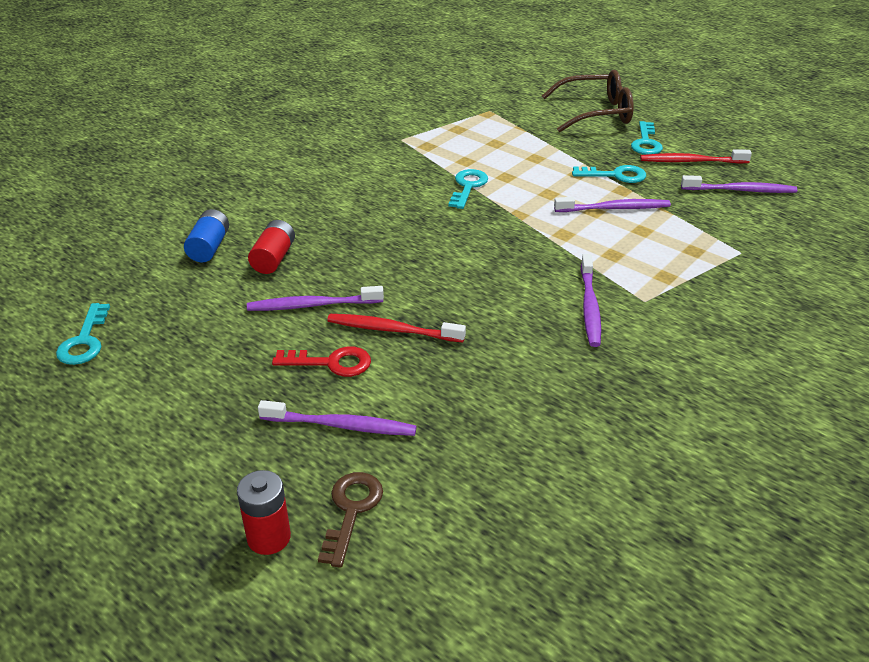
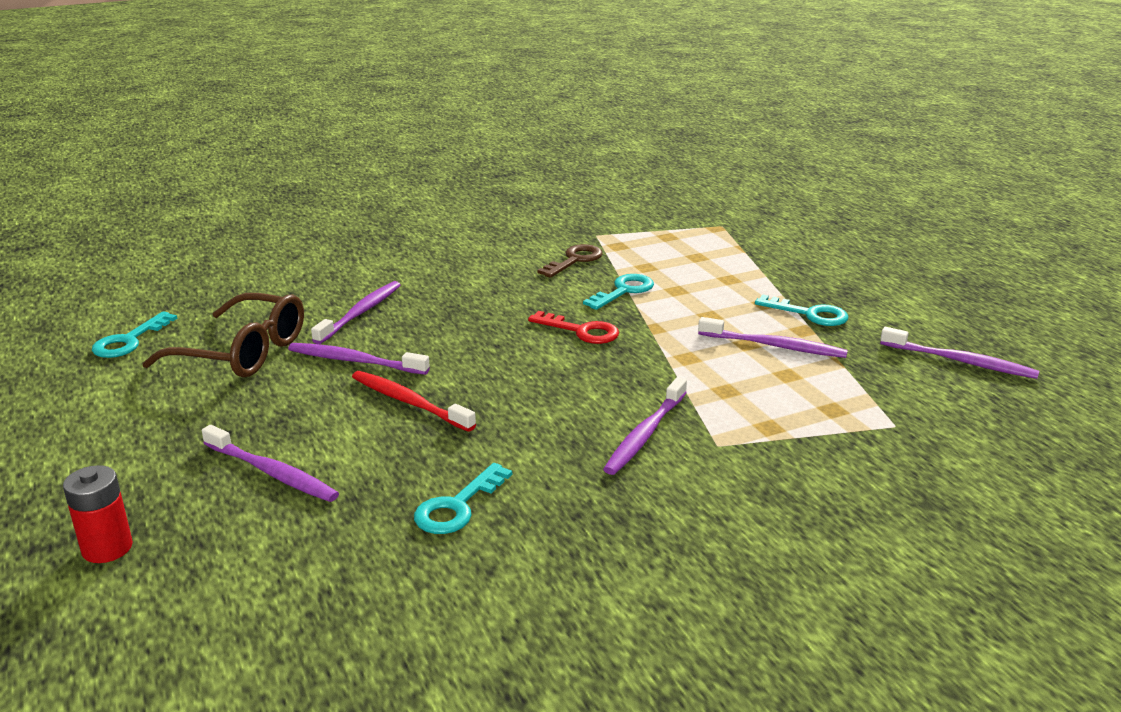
camera: 25 degrees right, 10 degrees down
(209, 247) = (312, 290): blue battery -> none
(274, 258) = (361, 313): red battery -> purple toothbrush
(331, 363) = (320, 415): red key -> red key (581, 331)
(351, 510) = (203, 550): brown key -> brown key (574, 260)
(596, 113) = (848, 249): brown glasses -> brown glasses (243, 352)
(646, 143) = (882, 289): turquoise key -> turquoise key (457, 506)
(691, 161) = (922, 319): red toothbrush -> none

